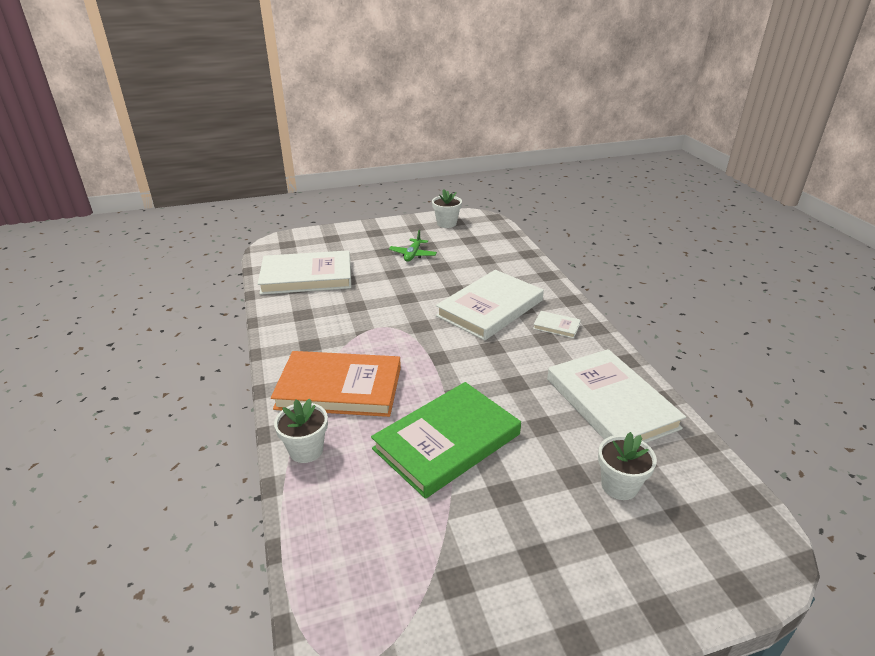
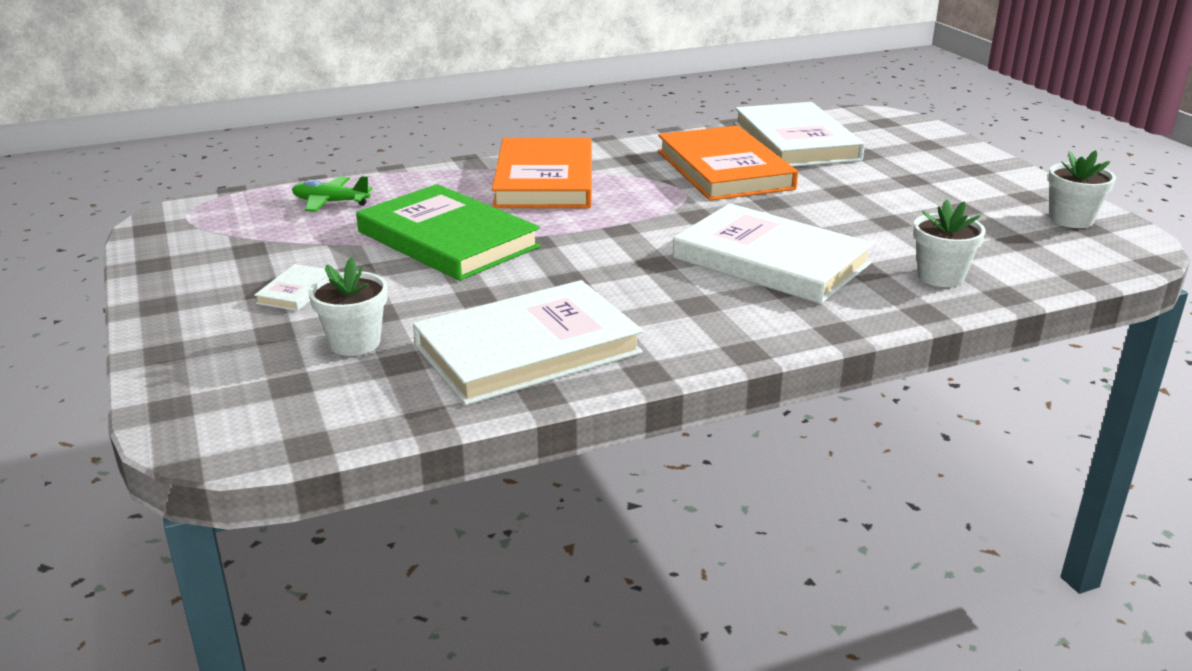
camera: 85 degrees right, 5 degrees down
(306, 450) = (439, 175): white flower pot -> white flower pot (940, 277)
(347, 308) = (724, 170): none -> orange book
(413, 255) = (916, 199): green plane -> green plane (330, 202)
(556, 326) = (736, 314): white book -> white book (296, 291)

